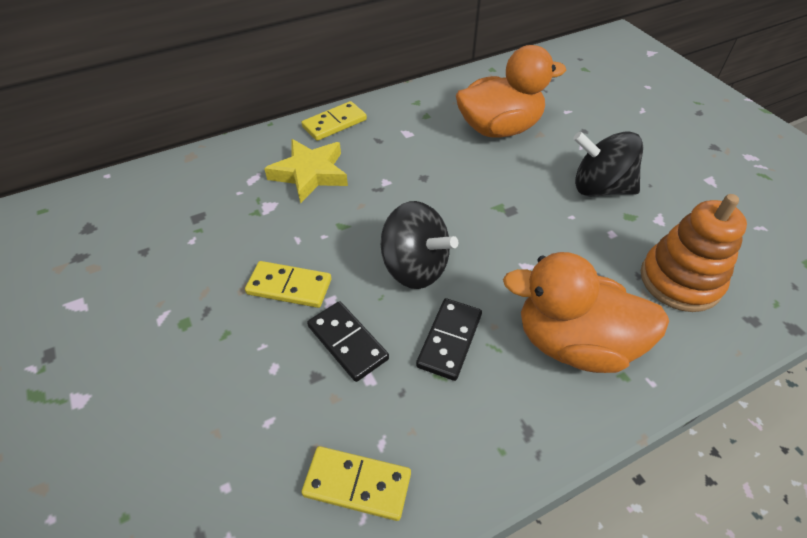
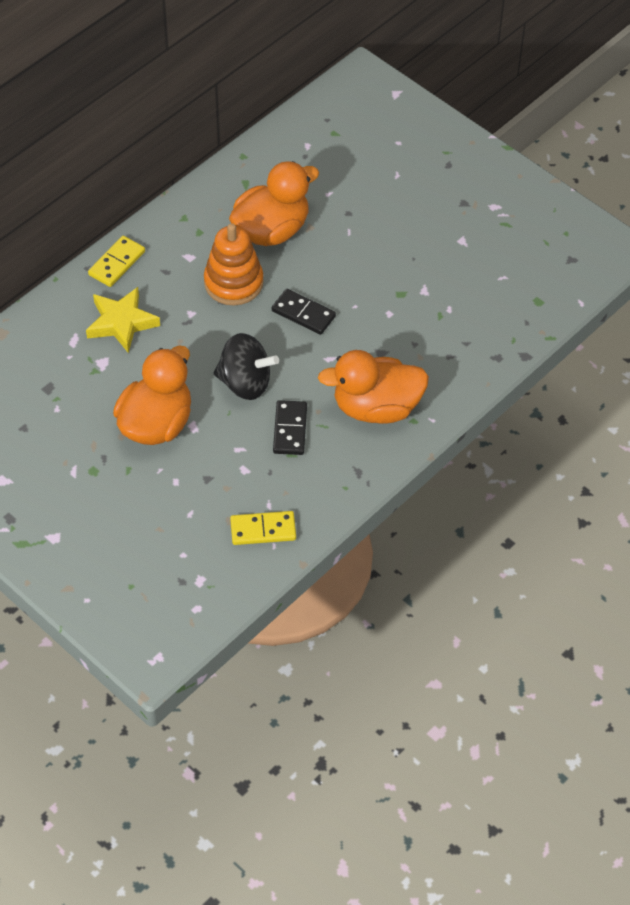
camera: 20 degrees left, 5 degrees up
(289, 287) = (156, 423): yellow domino -> orange duck
(347, 342) = (219, 451): black domino -> black domino (303, 314)
(599, 188) = (372, 272): black spinning top -> none
(680, 280) = (444, 340): orange stacking toy -> orange stacking toy (233, 283)

